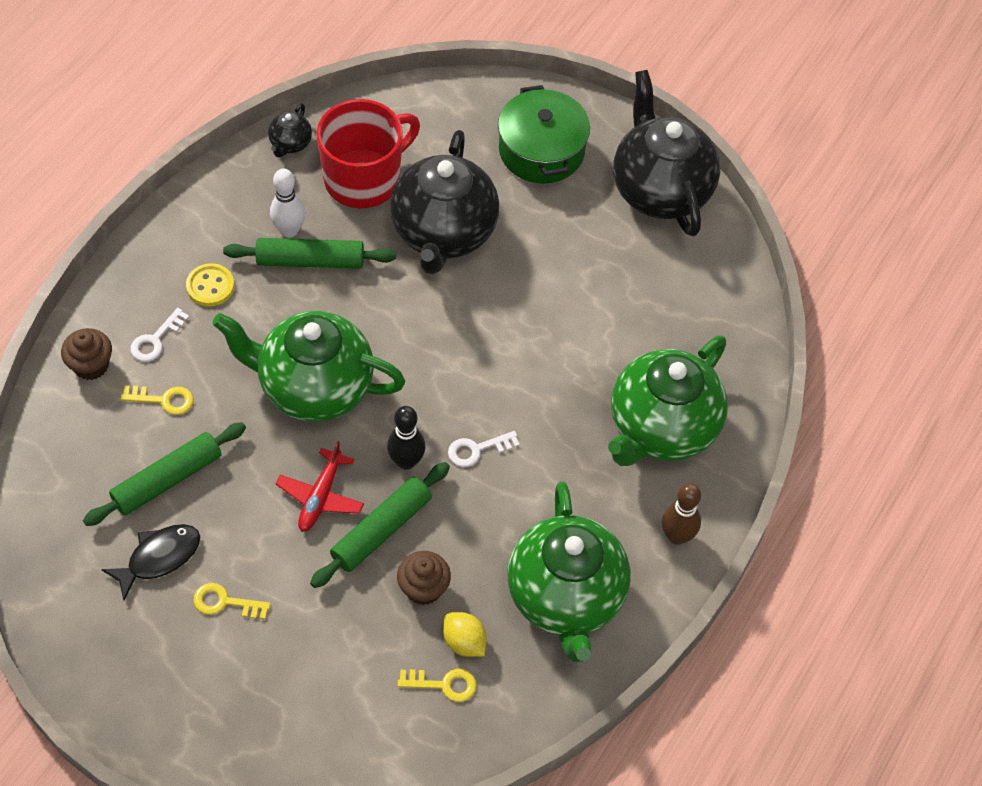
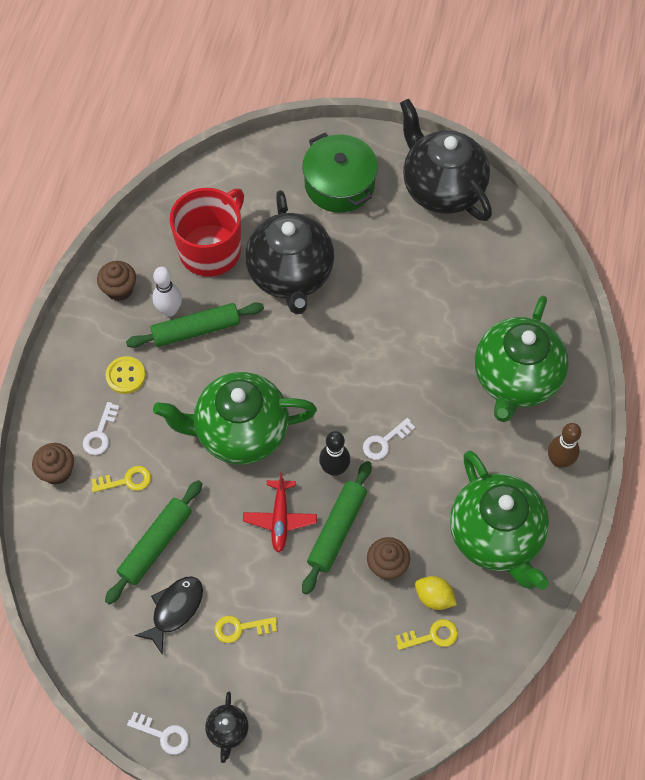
camera: 15 degrees left, 5 degrees up
(89, 690) = (163, 734): none -> white key
(242, 191) = (119, 289): none -> brown cupcake
(290, 144) = (142, 238): black teapot -> black teapot (228, 731)

